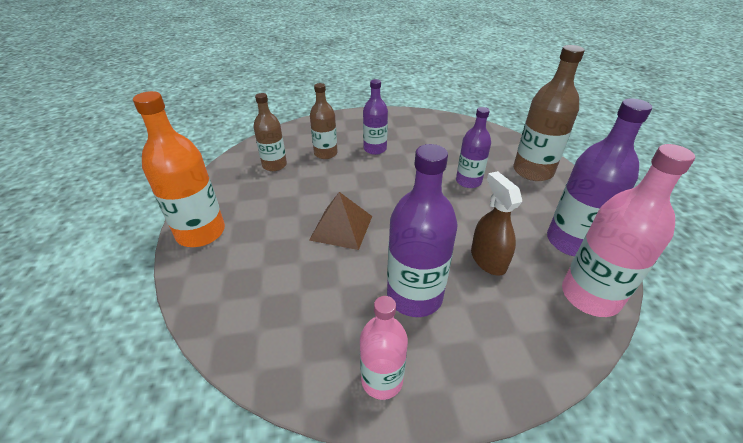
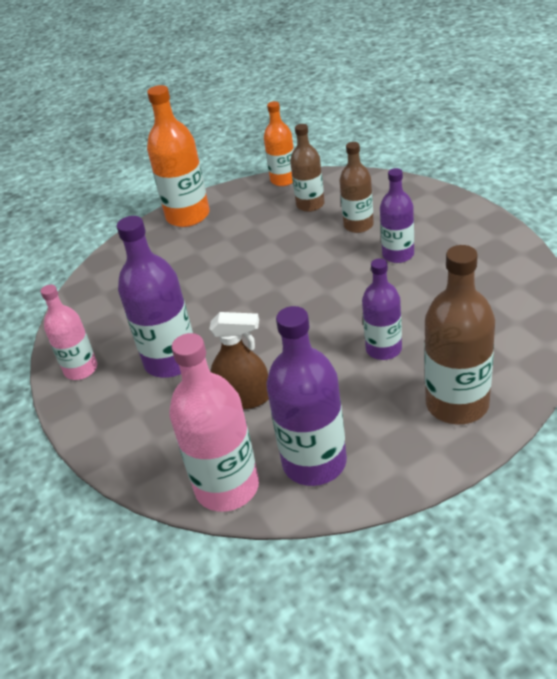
camera: 75 degrees right, 0 degrees up
(223, 168) = (283, 180): none -> orange bottle
(341, 227) = (238, 286): brown pyramid -> none
(488, 259) = (244, 397): brown spray bottle -> brown spray bottle turned 45 degrees clockwise

